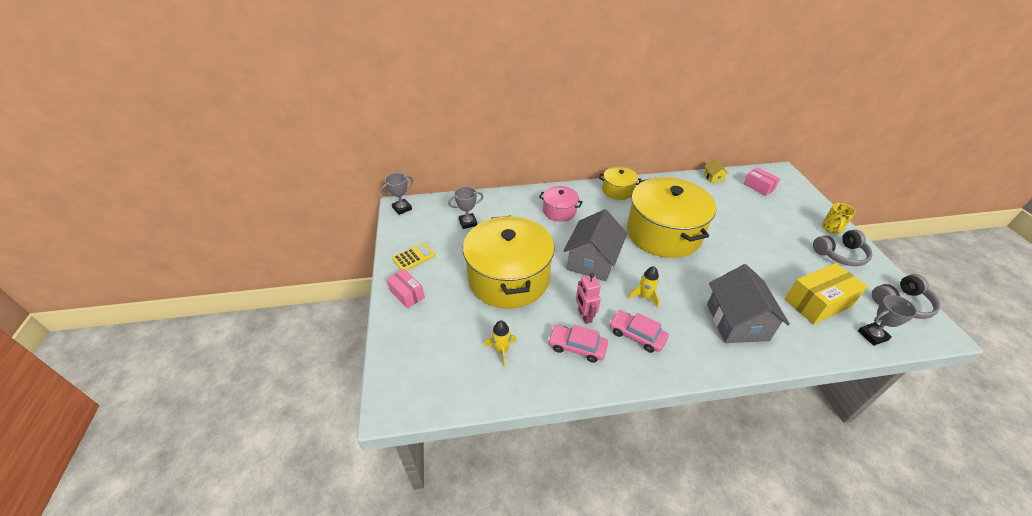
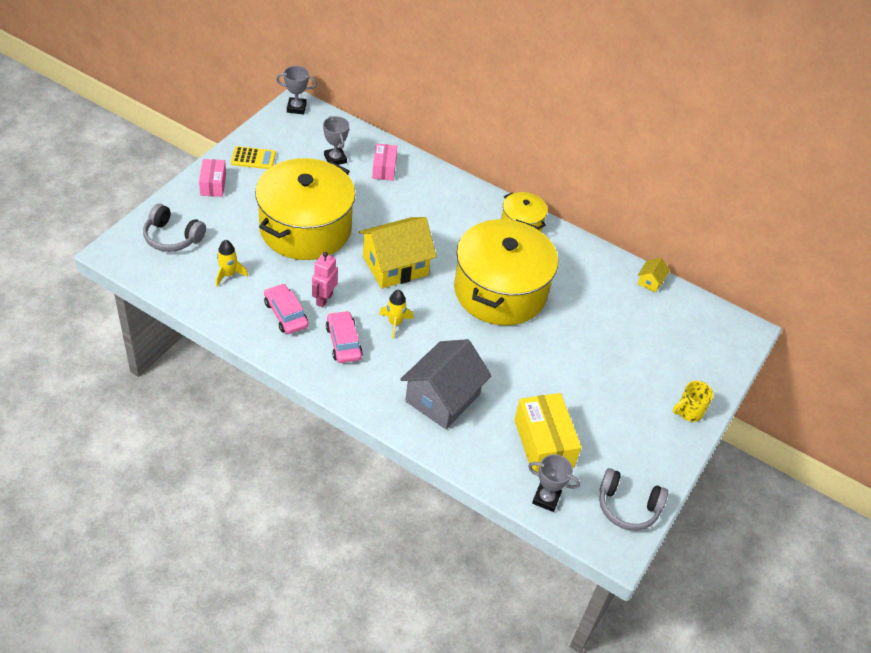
camera: 35 degrees right, 5 degrees up
(468, 223) = (335, 159): grey trophy -> grey trophy turned 45 degrees clockwise
(559, 211) = (432, 204): pink pot -> none
(592, 261) = (395, 266): grey house -> yellow house
(758, 187) = (686, 324): pink box -> pink box (384, 168)
(817, 303) = (543, 443): yellow box -> yellow box turned 60 degrees clockwise
(840, 254) = (648, 434): grey headphones -> grey headphones (172, 237)

